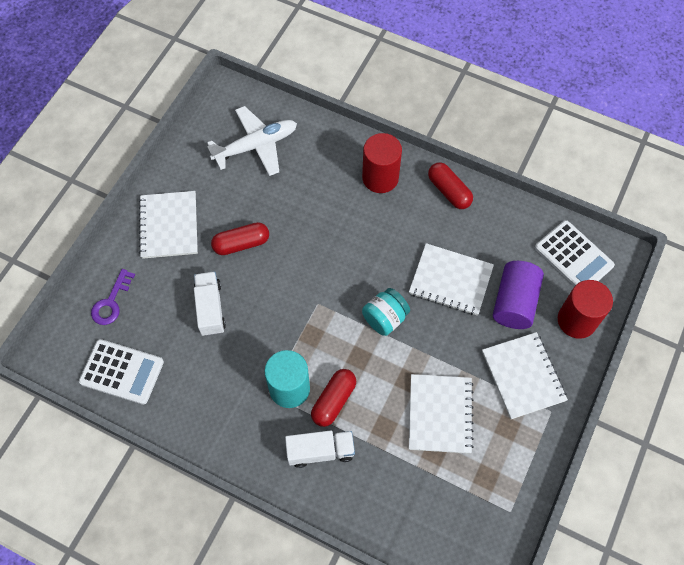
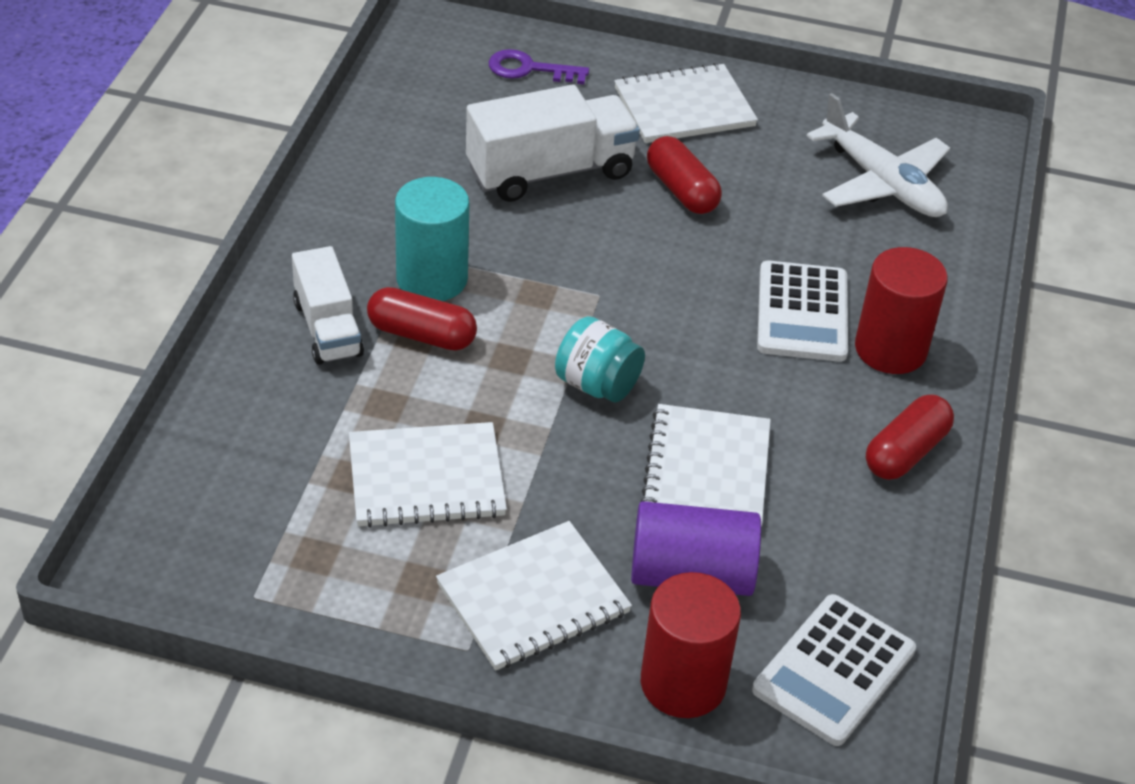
camera: 75 degrees right, 20 degrees down
(122, 372) = (417, 97): white calculator -> white calculator (802, 313)
(210, 309) = (550, 172): white truck -> white truck, size x1.55

